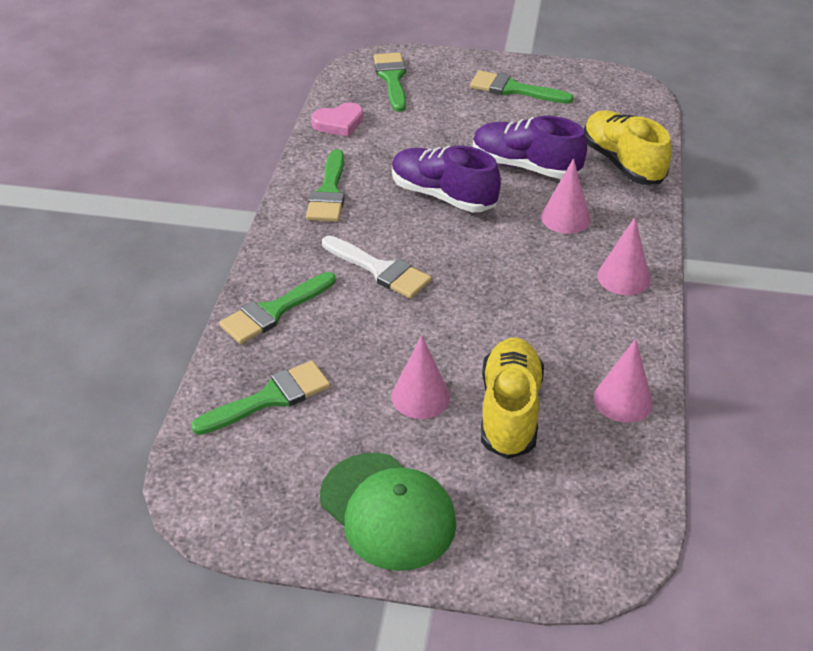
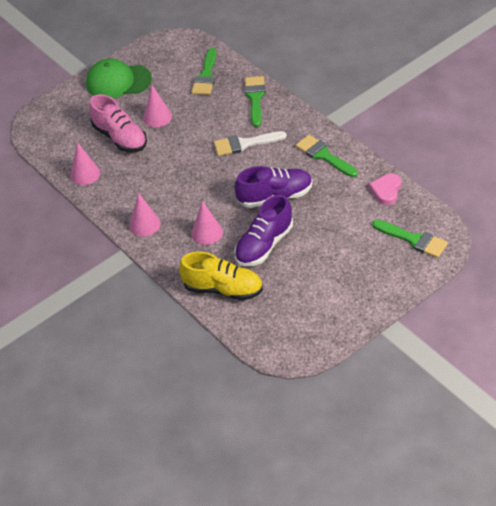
camera: 135 degrees right, 5 degrees up
(510, 411) = (120, 138): yellow shoe -> pink shoe
(513, 89) = (345, 291): green brush -> none
(525, 166) = (264, 245): purple shoe -> purple shoe turned 150 degrees clockwise

